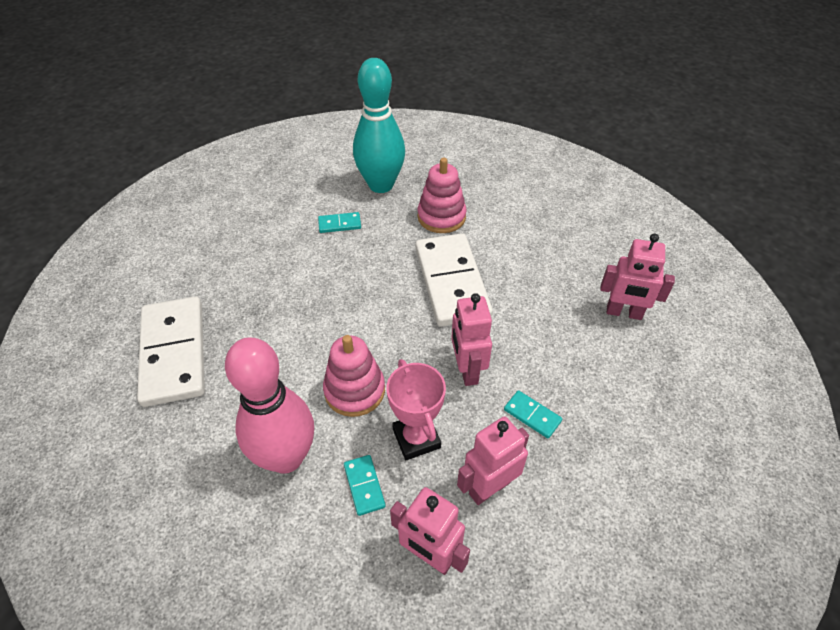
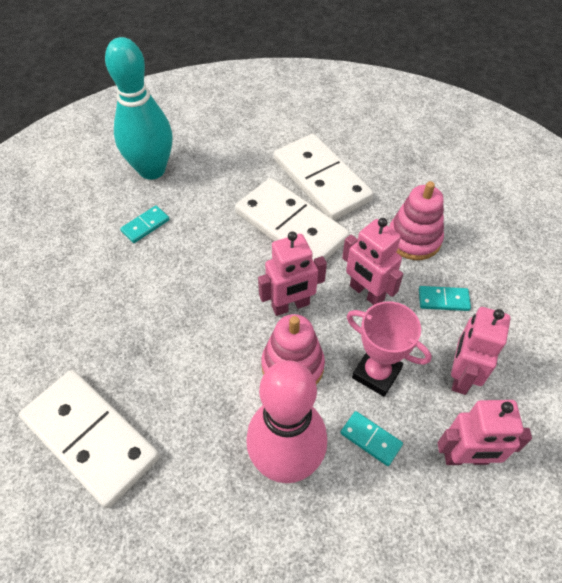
camera: 35 degrees left, 5 degrees up
(441, 217) = (232, 173): pink stacking toy -> pink stacking toy (414, 239)
(512, 258) = (322, 180): none -> white domino
(624, 313) = (439, 181): pink robot -> pink robot (290, 306)

